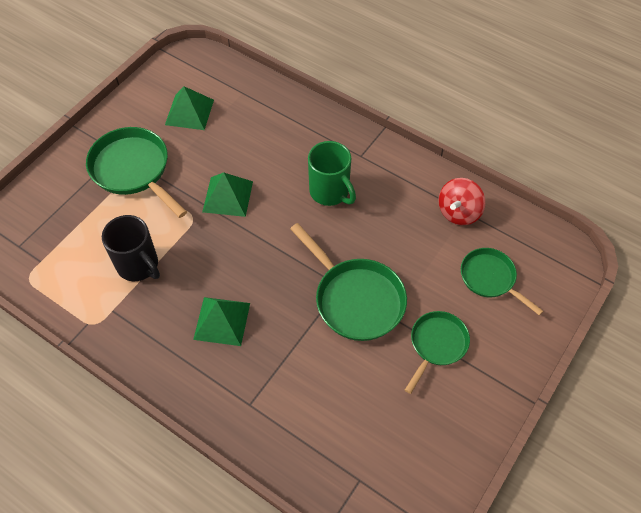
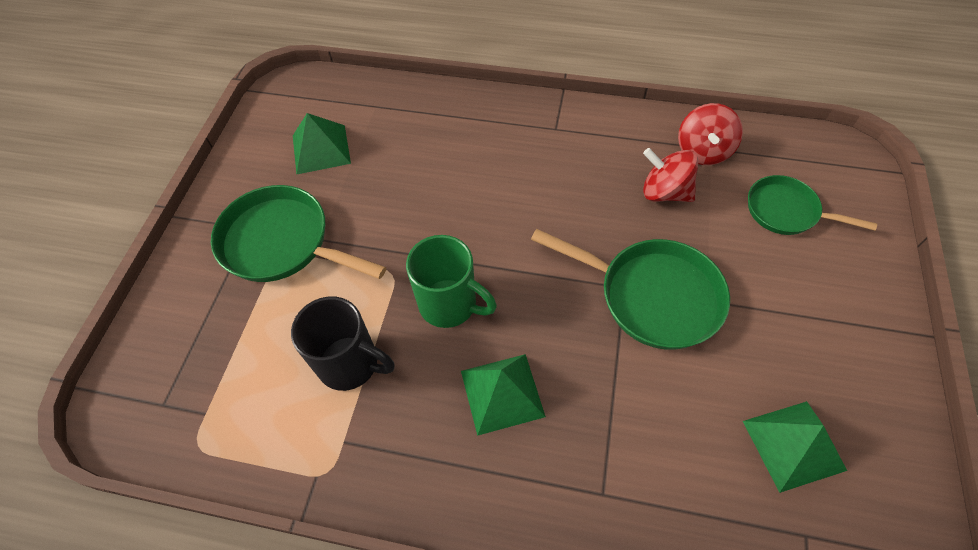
camera: 20 degrees left, 0 degrees up
(227, 196) = (423, 231): green pyramid -> green pyramid (793, 445)
(330, 192) = (545, 181): green mug -> green mug (450, 304)
(410, 232) = (665, 192): none -> red spinning top
(437, 345) = (780, 313): green pan -> none

